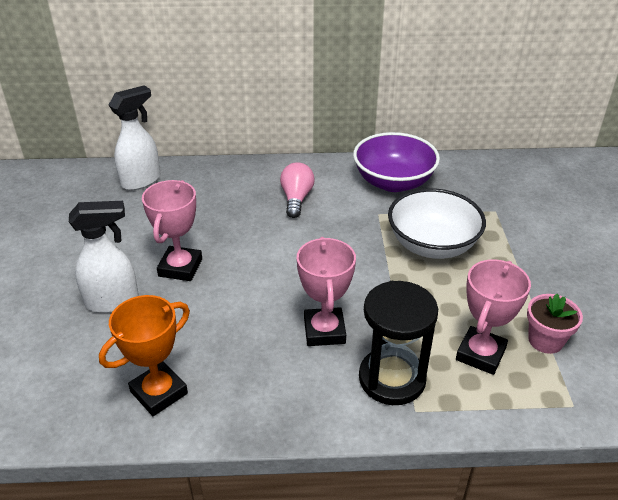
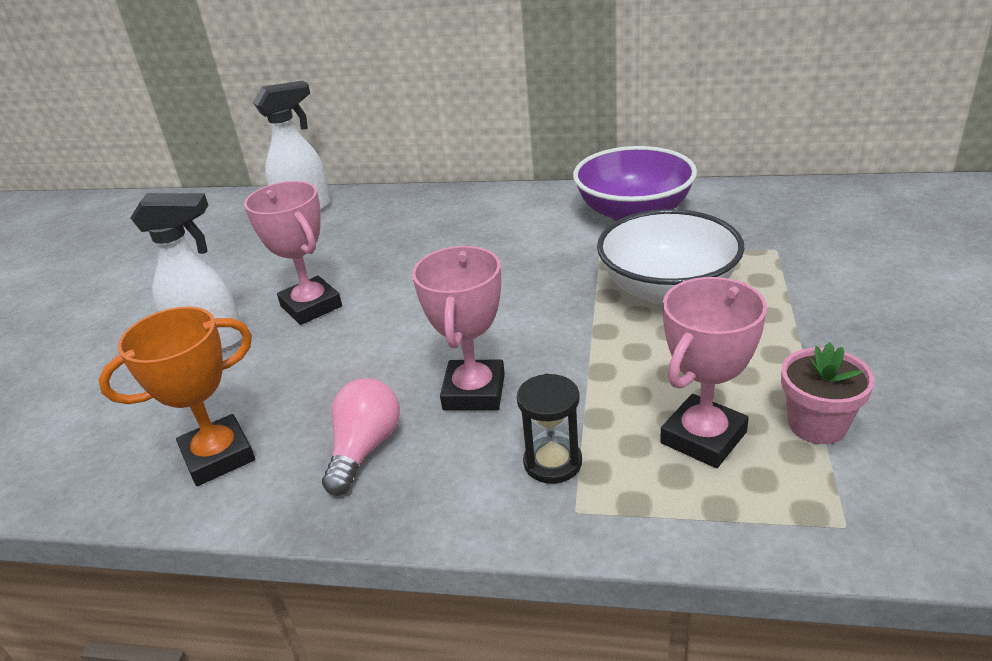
camera: 15 degrees right, 5 degrees down
(180, 267) = (311, 306): pink trophy -> pink trophy turned 60 degrees counterclockwise
(296, 199) = (493, 231): pink light bulb -> pink light bulb (365, 449)
(392, 378) = (552, 462): black hourglass -> black hourglass, size x0.57

